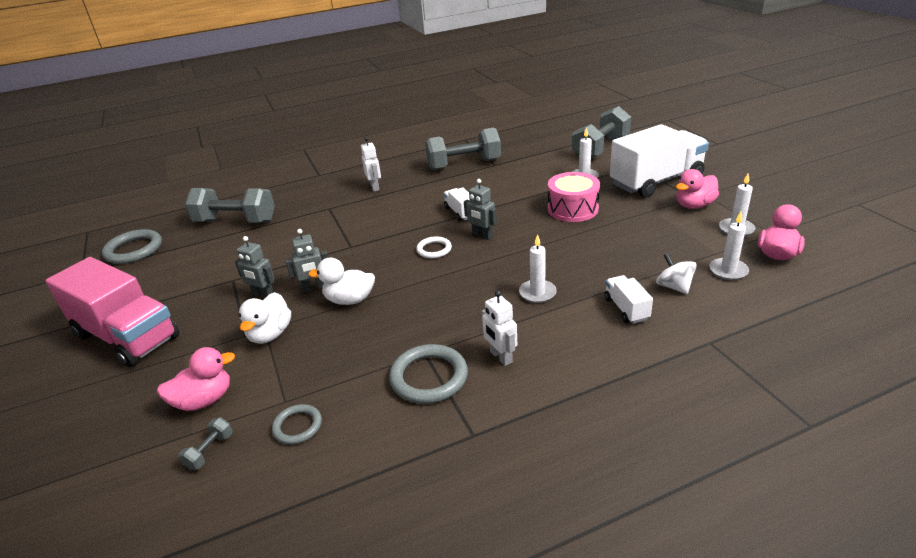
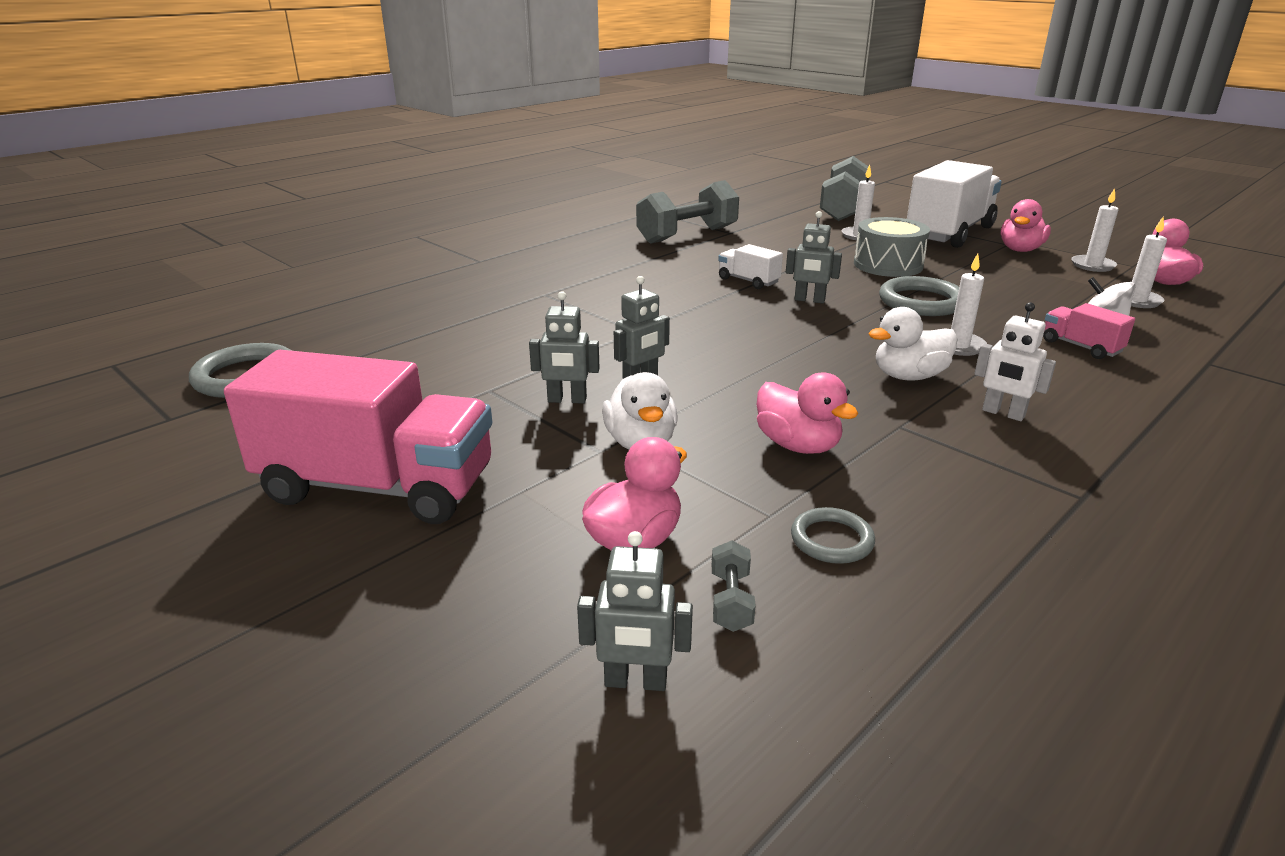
camera: 25 degrees left, 5 degrees down
(125, 484) = (635, 682): none -> grey robot
(235, 221) = (403, 323): grey dumbbell -> none
(350, 300) = (714, 387): white duck -> white duck (909, 376)
(350, 355) = (798, 445): none -> pink duck
(375, 187) = (588, 267): white robot -> none
(429, 377) = (942, 450): grey ring -> grey ring (921, 302)
(434, 249) = (763, 320): white ring -> none
(572, 209) = (888, 265): pink drum -> grey drum
(626, 309) = (1080, 347): white truck -> pink truck

